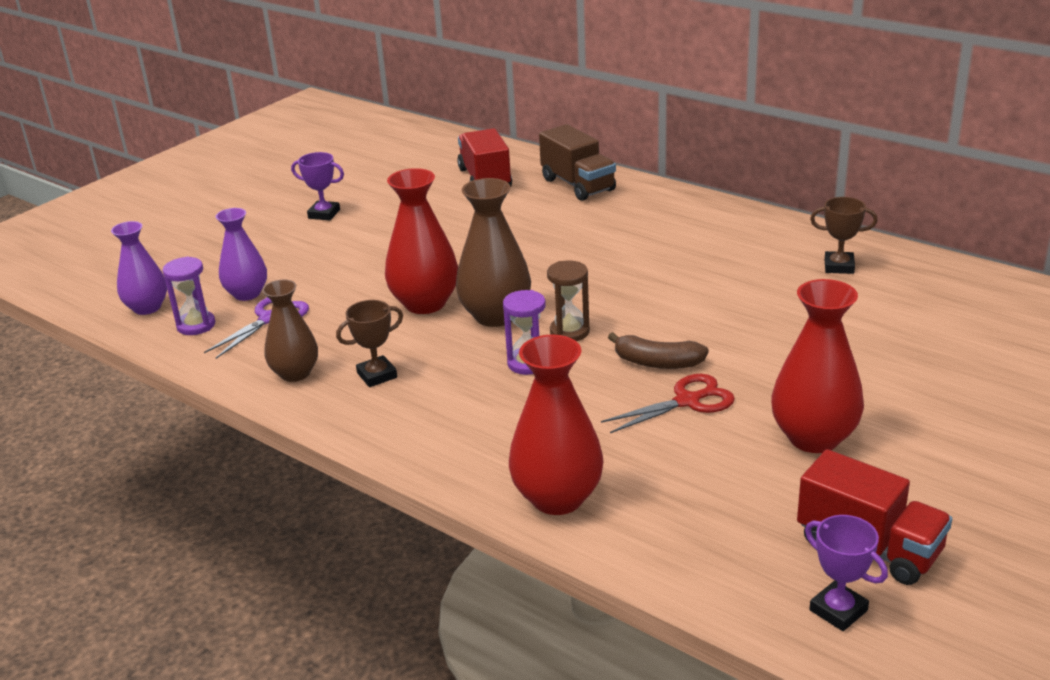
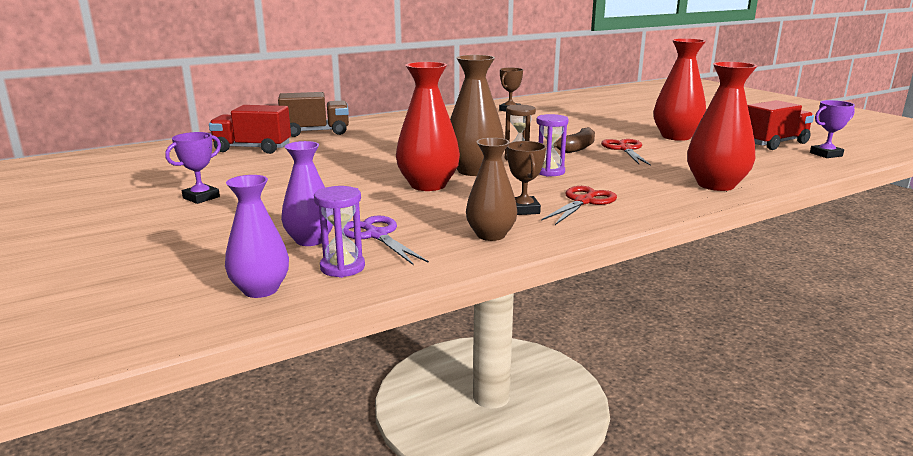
camera: 70 degrees left, 10 degrees down
(425, 407) = (584, 202): none -> red scissors

